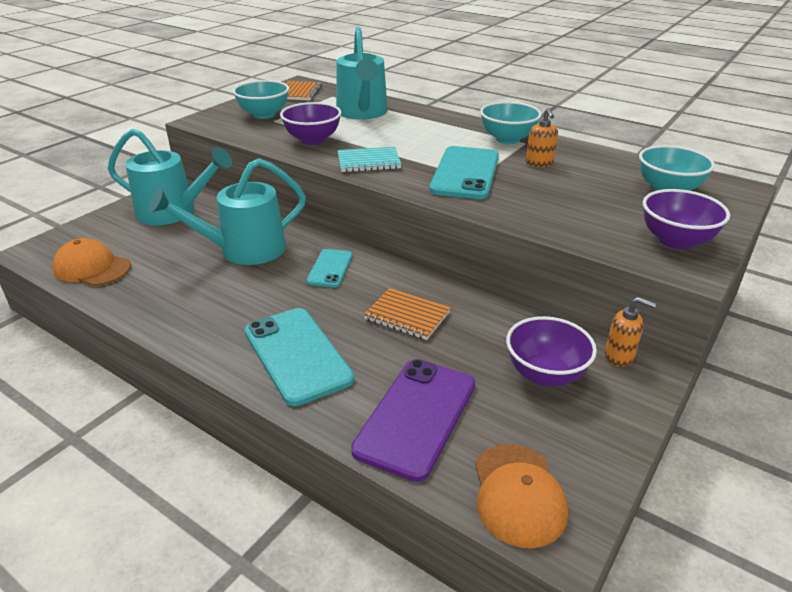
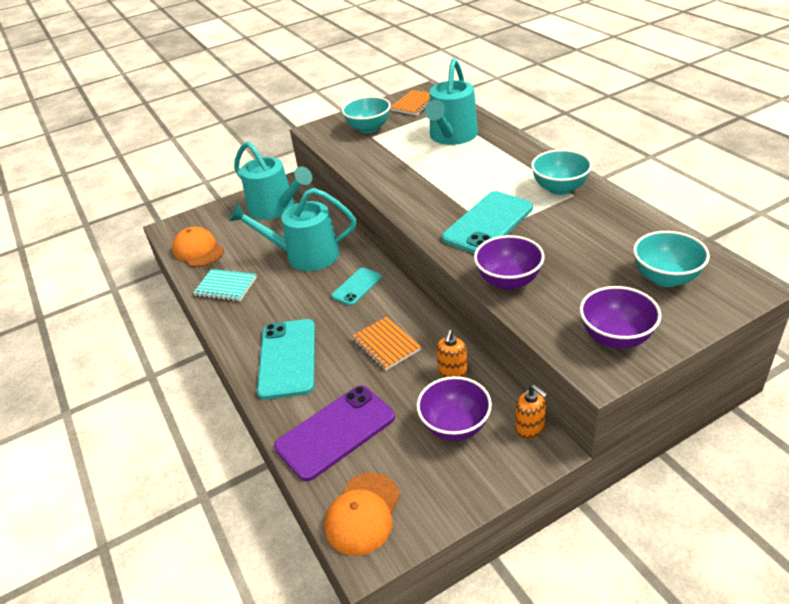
camera: 30 degrees right, 5 degrees up
(313, 140) = (388, 164): purple bowl -> purple bowl (508, 281)
(368, 162) = (416, 196): turquoise notebook -> turquoise notebook (226, 287)
(539, 163) = (565, 223): orange soap dispenser -> orange soap dispenser (452, 372)

